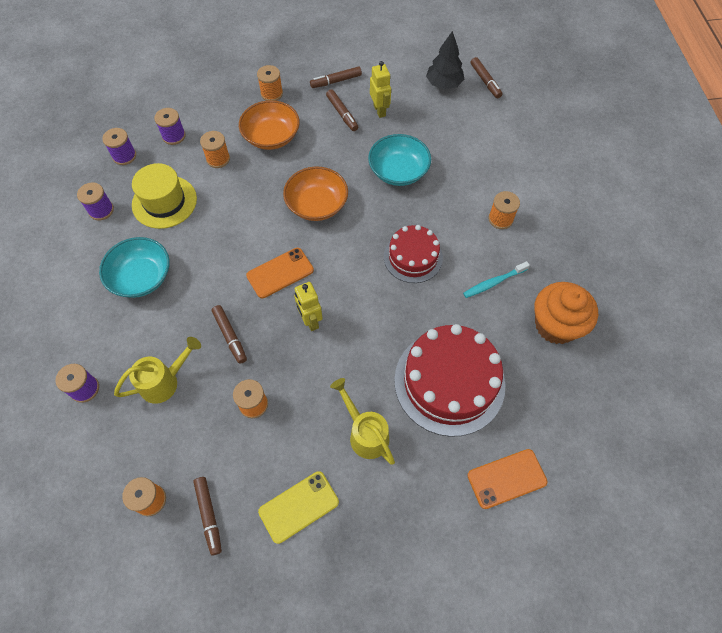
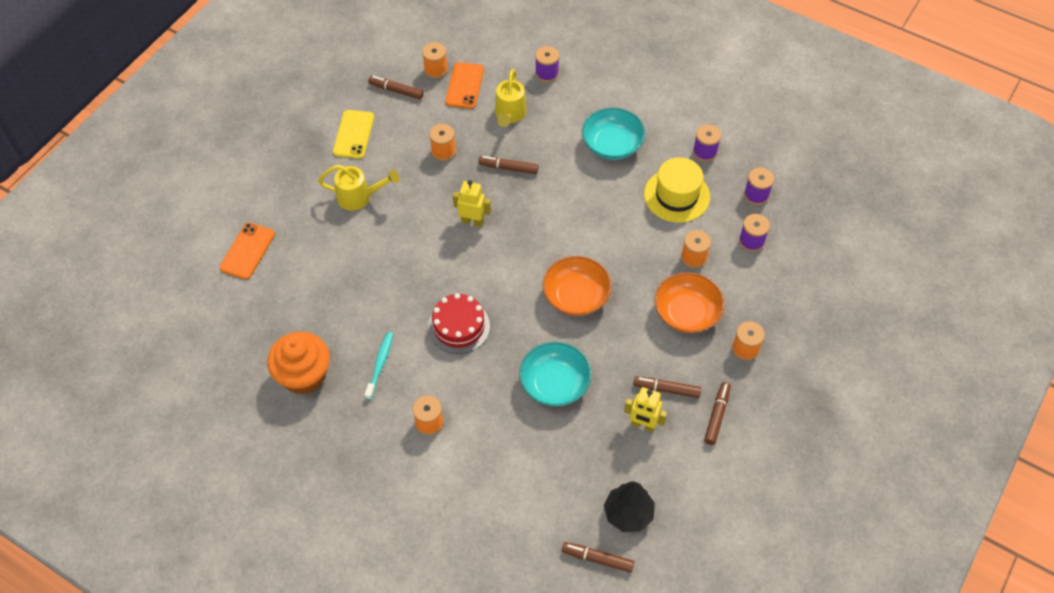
camera: 130 degrees right, 5 degrees down
(280, 273) = (532, 229): orange phone -> orange phone (464, 86)
(449, 382) = (339, 270): red cake -> none

